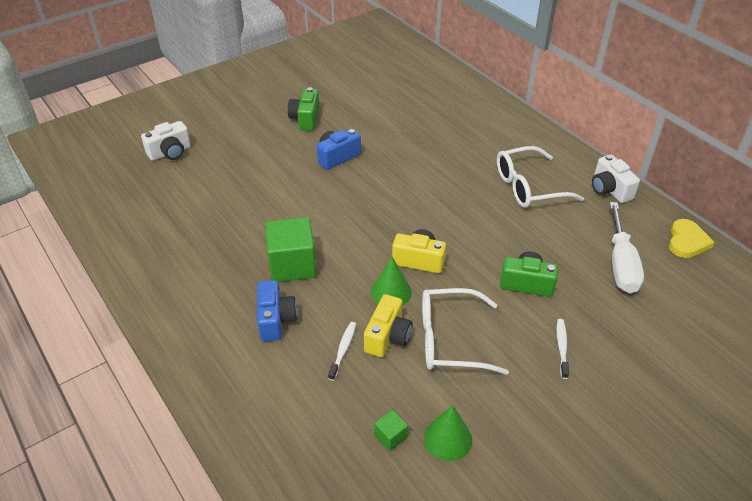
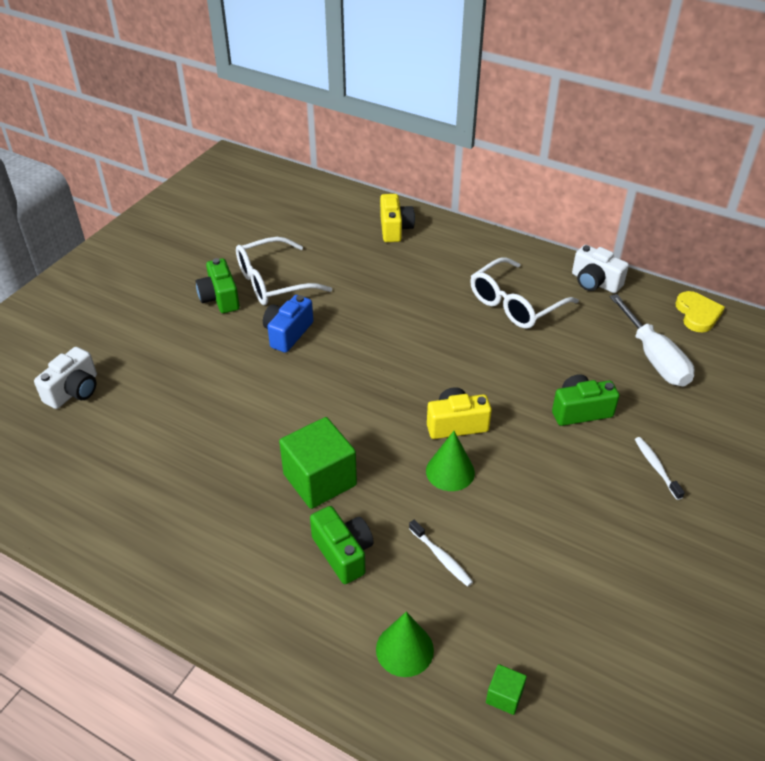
camera: 25 degrees left, 0 degrees up
(275, 320) = (343, 553): blue camera -> green camera
(343, 350) = (441, 557): white toothbrush -> white toothbrush turned 150 degrees clockwise
(388, 337) = (479, 524): yellow camera -> yellow camera (395, 229)
(390, 436) = (554, 635): green cube -> green cube (504, 696)
(448, 438) = (612, 611): green cone -> green cone (404, 649)
(451, 340) = (546, 501): white glasses -> white glasses (274, 282)

